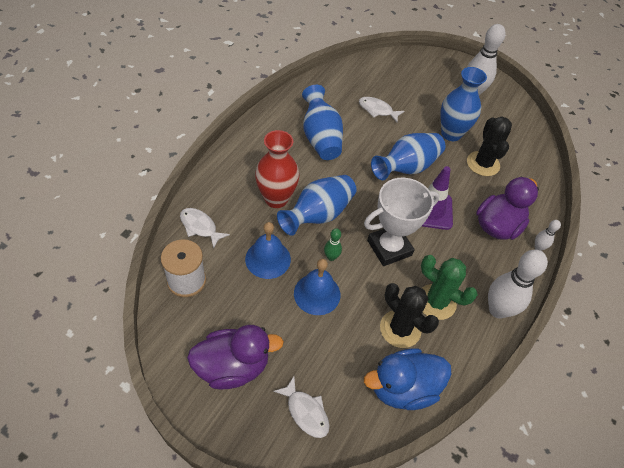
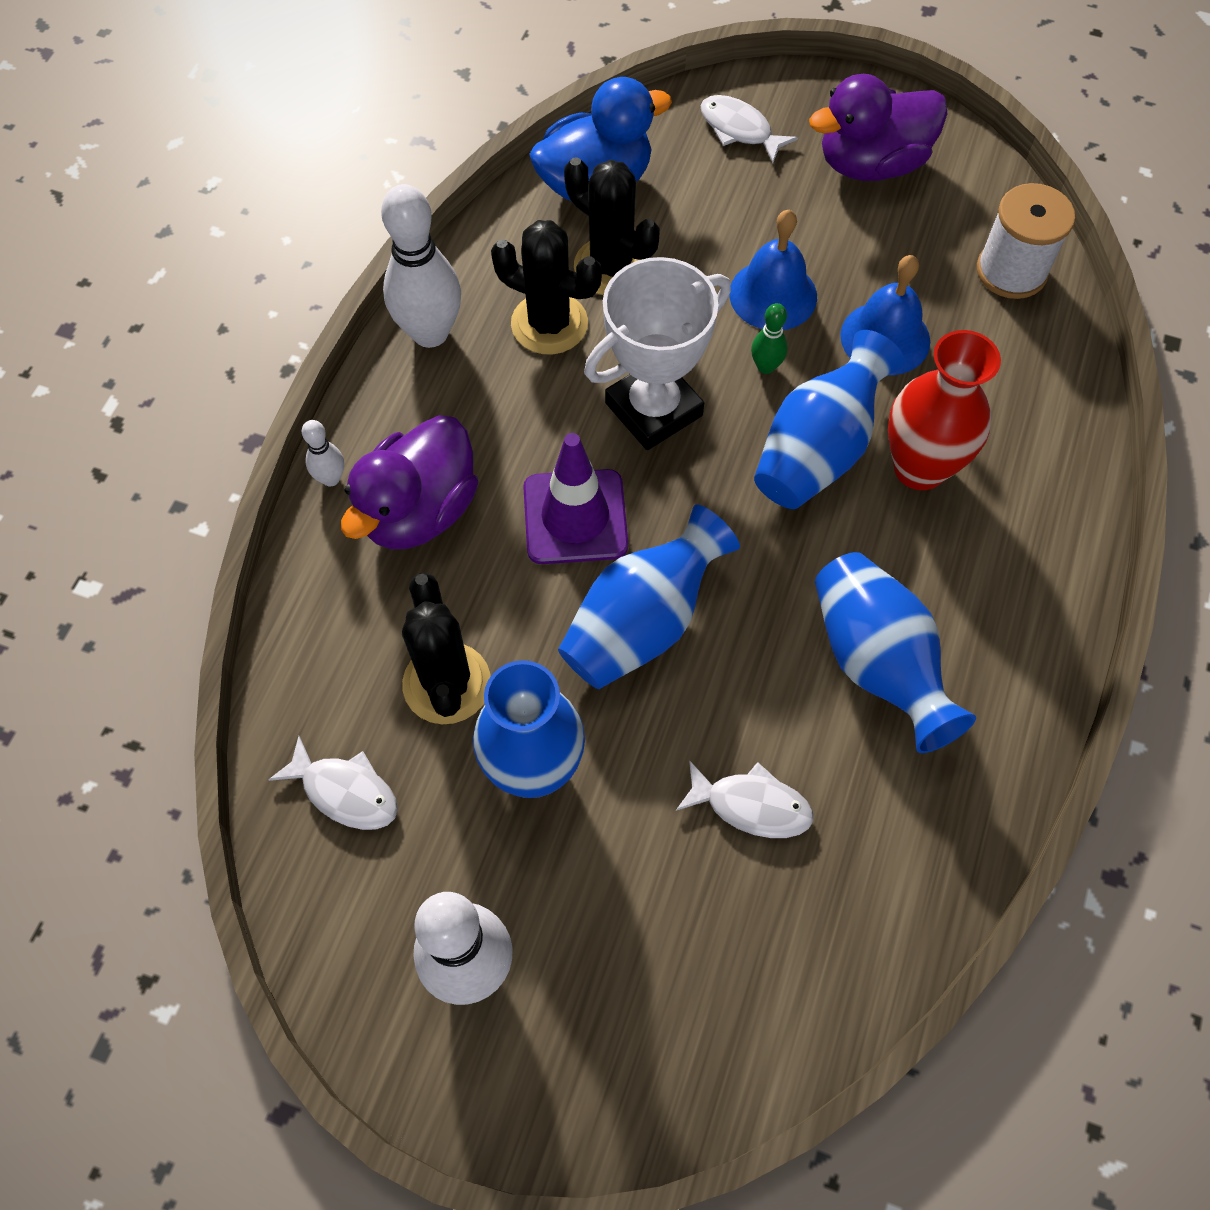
camera: 175 degrees right, 10 degrees up
(200, 227) = (1042, 372): white fish -> white fish (345, 791)
(436, 302) = (549, 324): green cactus -> black cactus

